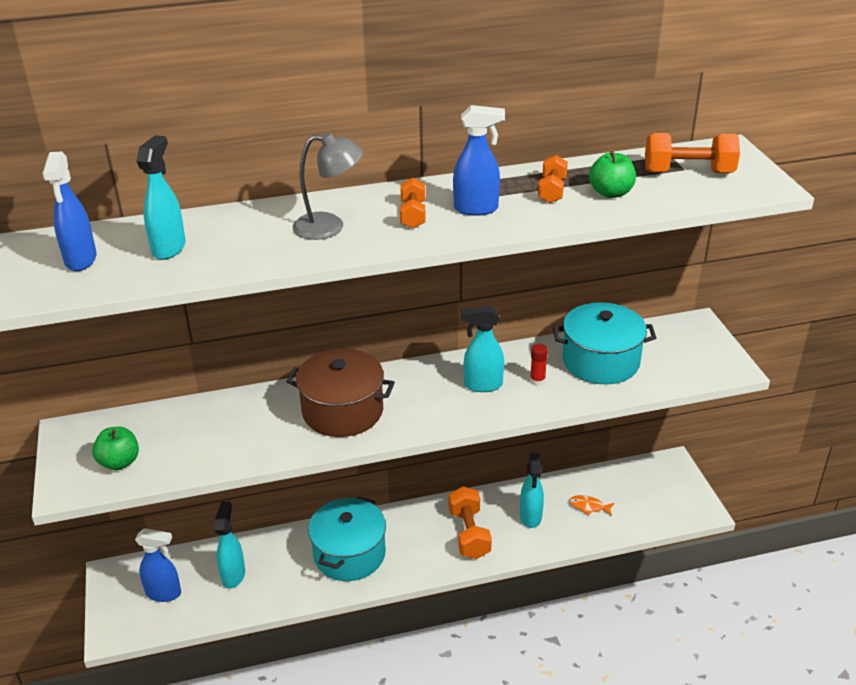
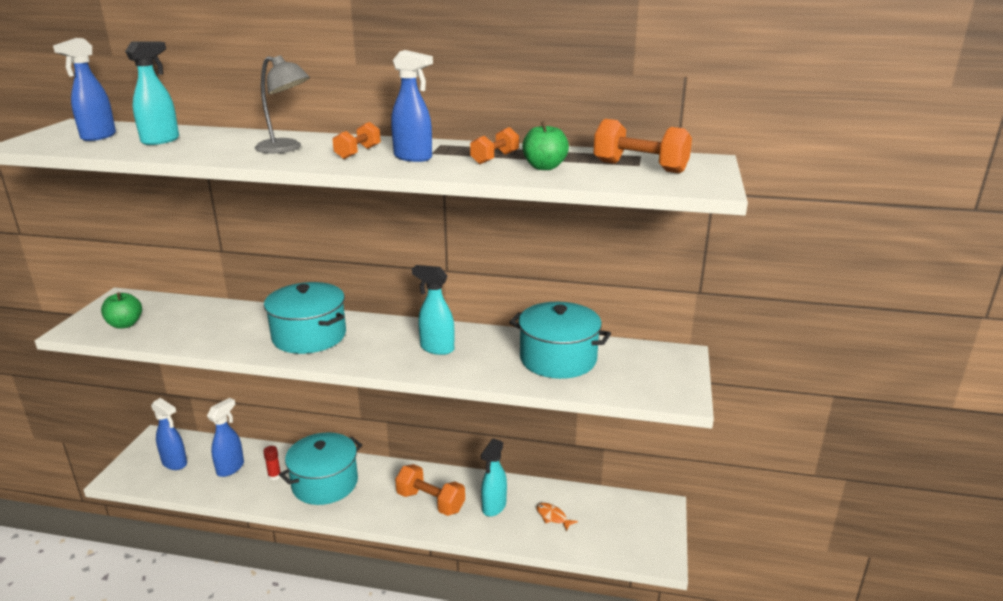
camera: 25 degrees right, 10 degrees down
(233, 575) = (231, 468): turquoise spray bottle -> blue spray bottle
(342, 411) = (309, 336): brown pot -> turquoise pot
(469, 534) = (430, 502): orange dumbbell -> orange dumbbell turned 75 degrees counterclockwise
(537, 380) = (486, 358): red glue stick -> red glue stick (274, 476)

